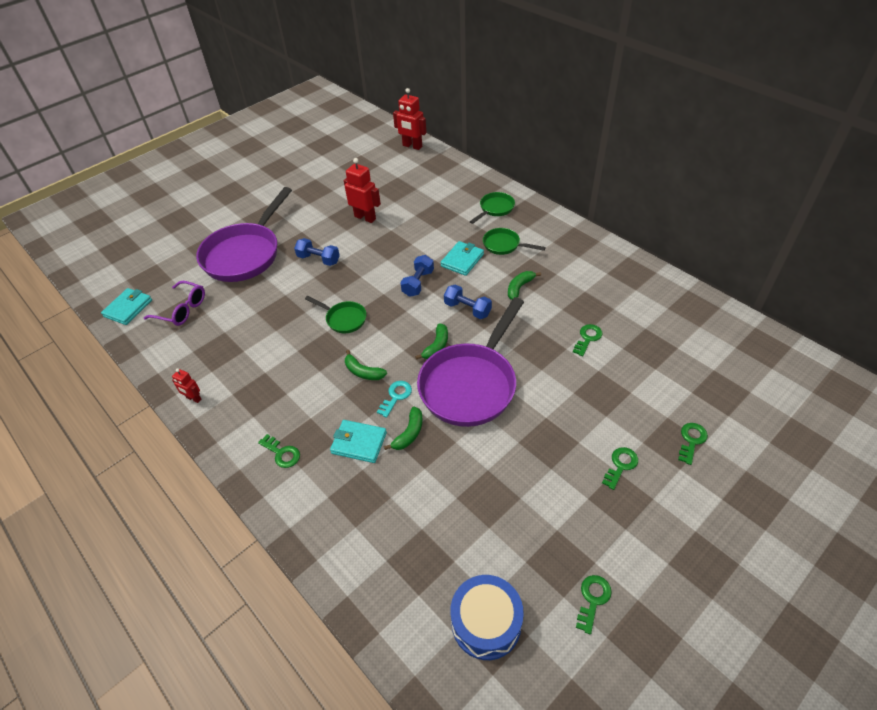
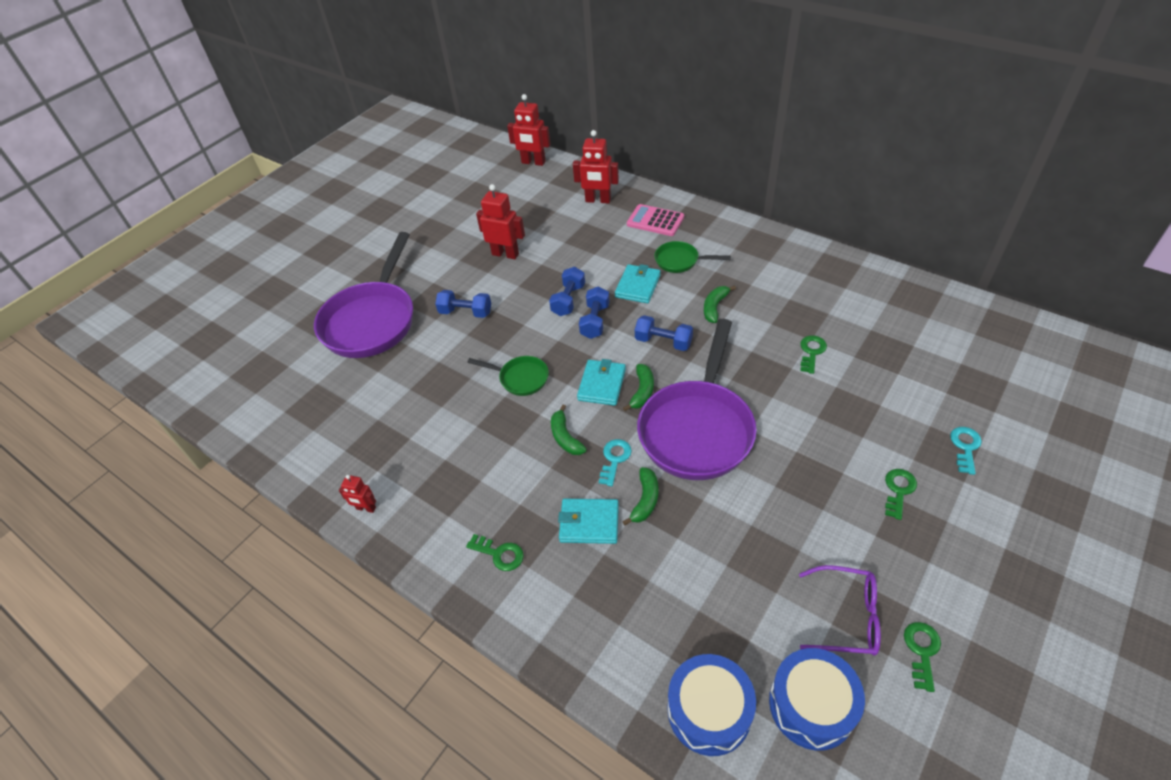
camera: 10 degrees left, 0 degrees up
(128, 308) = (243, 411): turquoise wallet -> turquoise wallet (602, 384)
(182, 309) = (314, 401): purple glasses -> purple glasses (847, 617)
(363, 372) = (565, 437): green banana -> green banana turned 45 degrees clockwise
(402, 262) = (568, 300): none -> blue dumbbell
(402, 609) = (709, 711): none -> blue drum
(454, 185) = (598, 200): none -> red robot
(495, 209) = (655, 221): green pan -> pink calculator
(691, 440) = (965, 447): green key -> turquoise key

